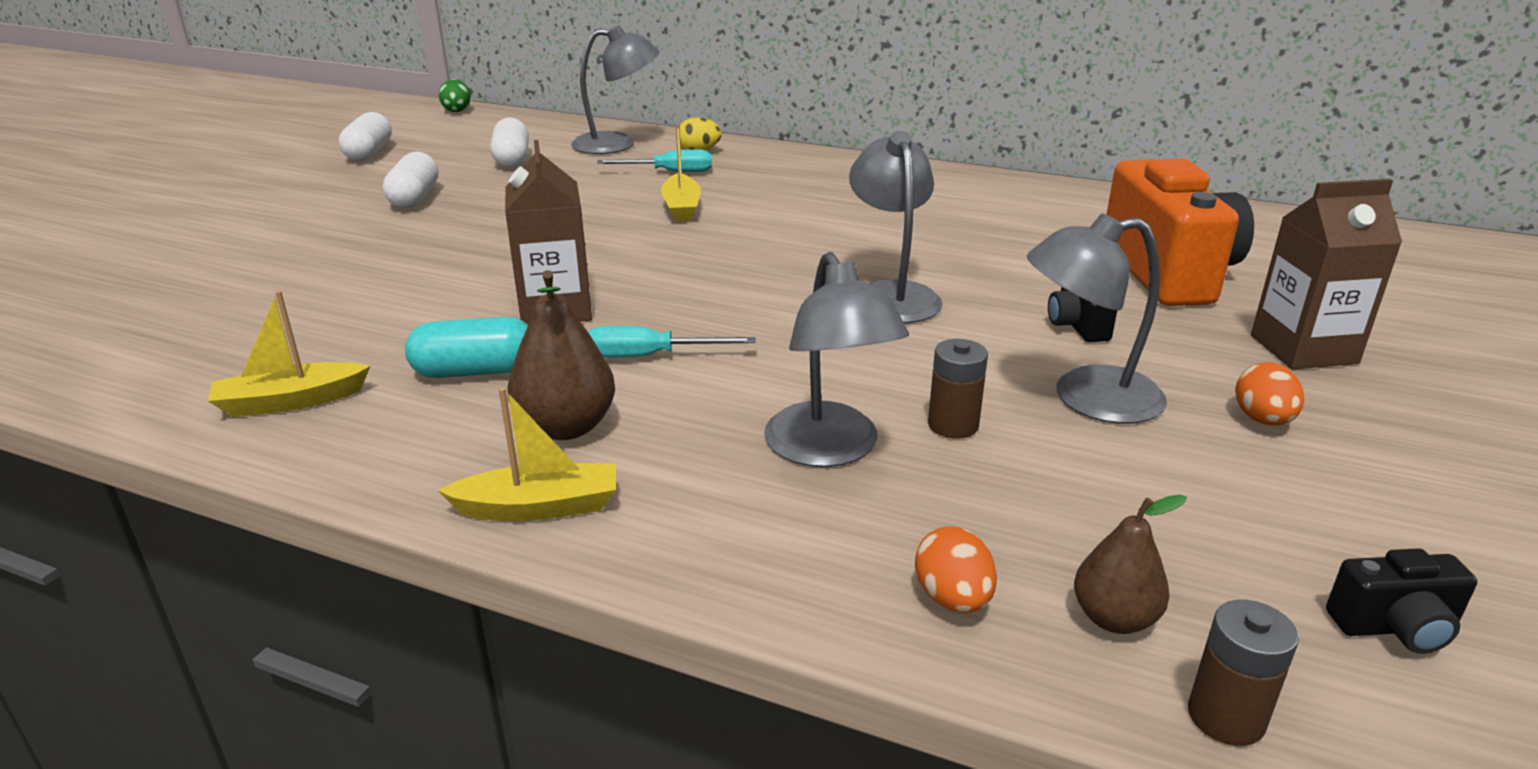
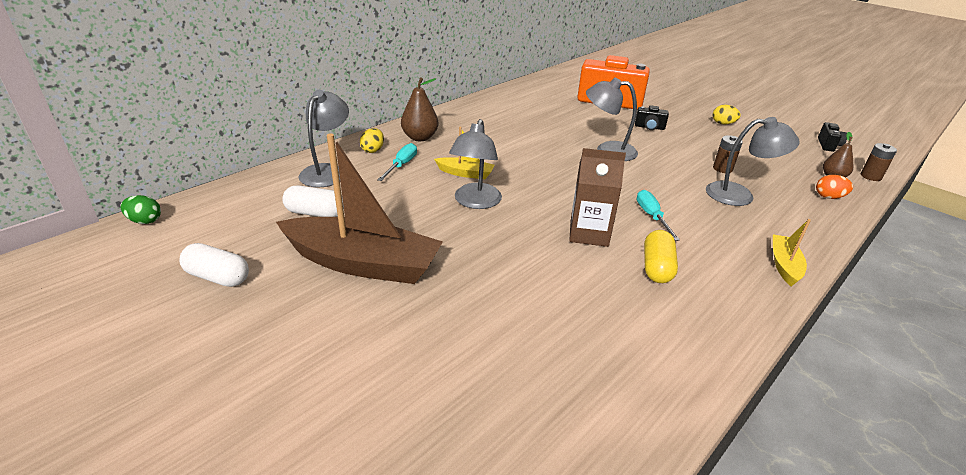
camera: 70 degrees left, 5 degrees up
(290, 402) = (681, 335): yellow boat -> none
(414, 198) = (363, 263): white capsule -> brown boat
(475, 371) = (656, 267): turquoise capsule -> yellow capsule
(566, 427) = (717, 249): brown pear -> brown pear (420, 138)
(650, 356) = (652, 216): turquoise screwdriver -> turquoise screwdriver turned 150 degrees clockwise
(1086, 398) = (705, 142): grey lamp -> grey lamp (475, 202)
(1262, 420) = (723, 123): orange egg -> yellow egg
(1303, 349) = (677, 103): brown carton -> none

